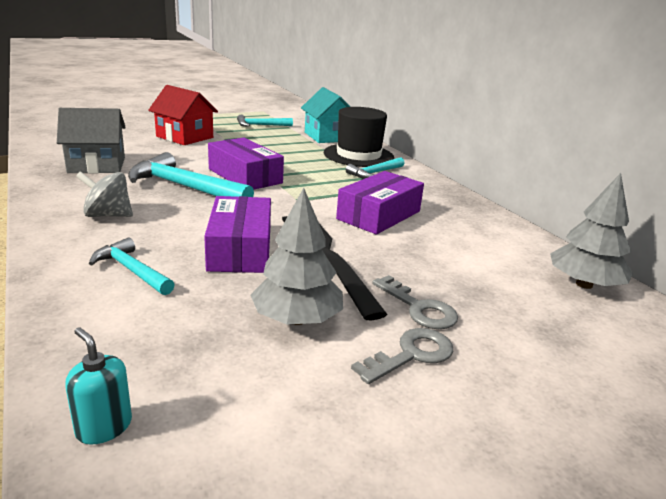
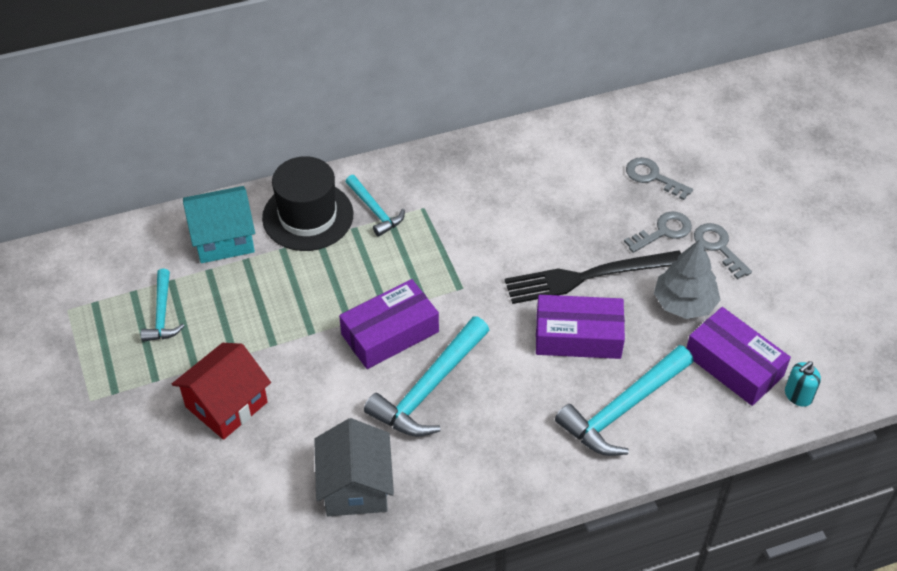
camera: 80 degrees left, 25 degrees up
(108, 215) = (511, 446): grey spinning top -> none
(132, 270) = (623, 409): turquoise hammer -> turquoise hammer, size x1.74
(379, 215) = (497, 227): purple box -> purple box (734, 365)
(512, 304) = (653, 177): none -> grey key
(584, 284) = (620, 126): grey tree -> none

